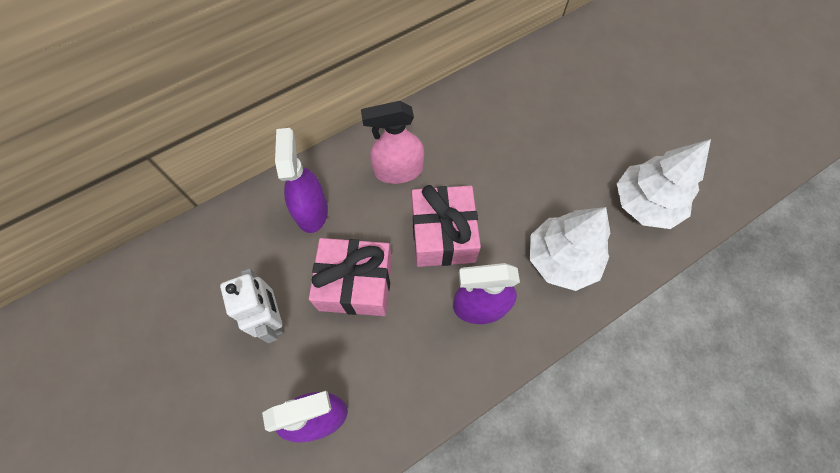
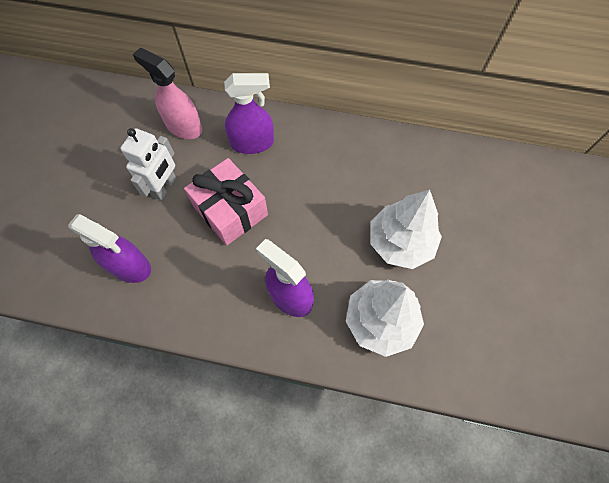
camera: 45 degrees right, 0 degrees up
(311, 210) = (252, 143): purple spray bottle -> purple spray bottle turned 45 degrees clockwise
(398, 170) = (332, 164): pink spray bottle -> pink spray bottle (183, 126)
(443, 235) = (316, 230): pink gift -> none
(645, 204) = (492, 344): white tree -> white tree (400, 242)

